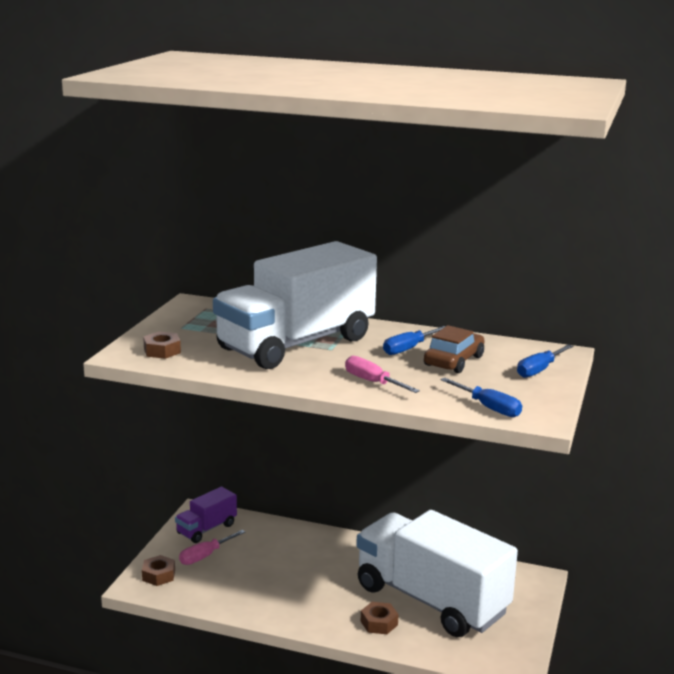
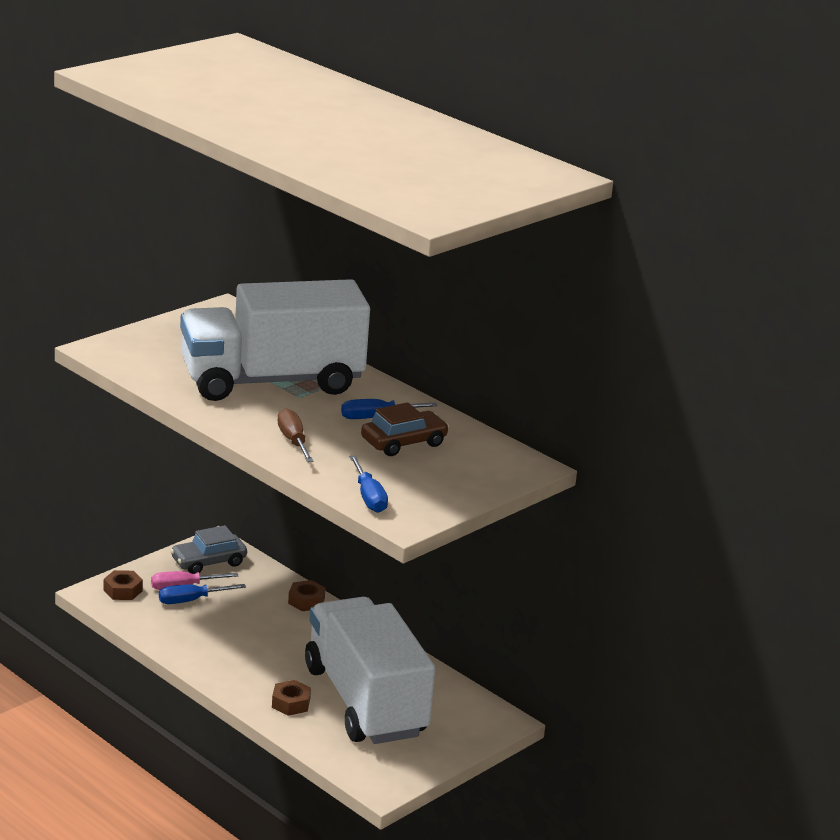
camera: 25 degrees right, 5 degrees up
(162, 351) = (136, 354): brown nut -> brown nut (306, 601)
(206, 529) = (208, 562): purple truck -> grey car
(373, 382) = (293, 441): pink screwdriver -> brown screwdriver
(539, 370) = (477, 476): blue screwdriver -> blue screwdriver (191, 600)

